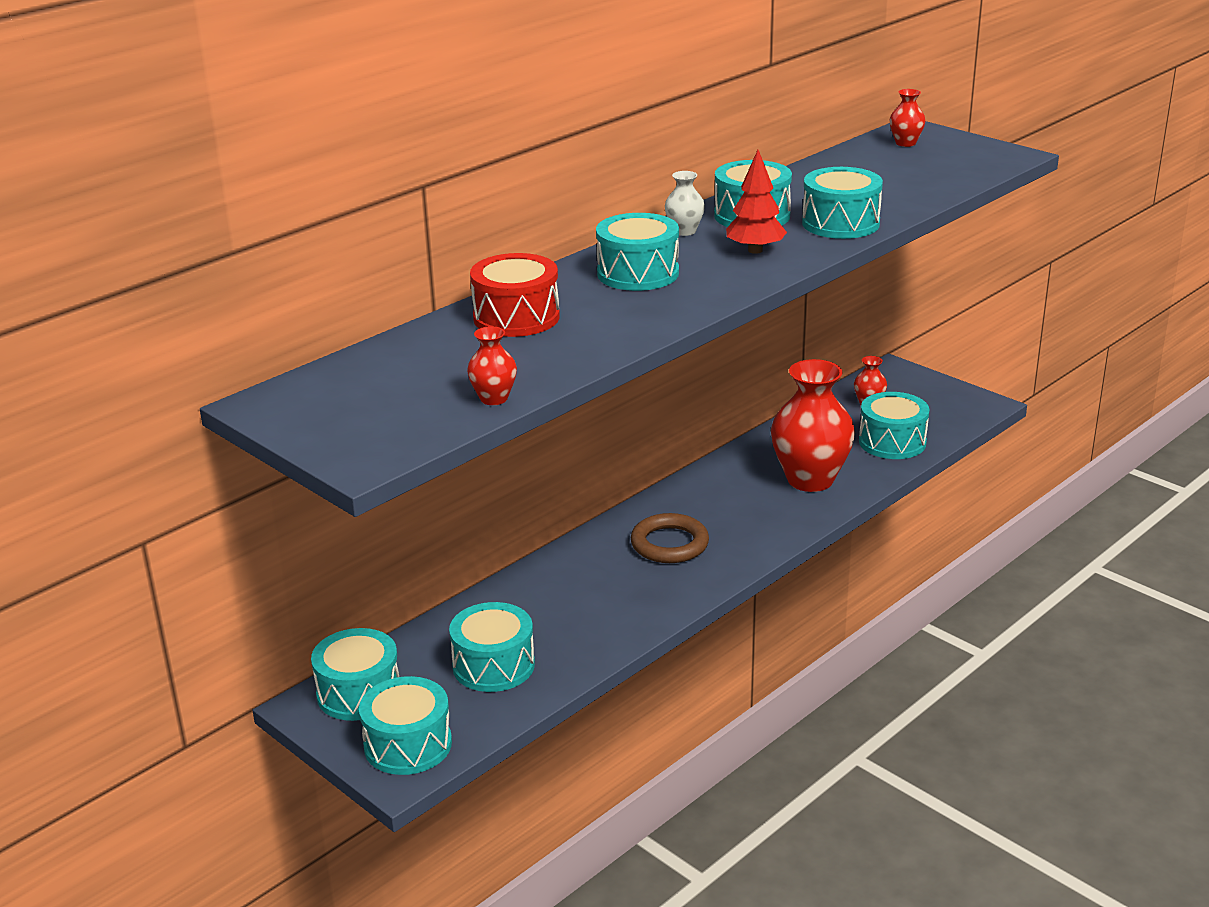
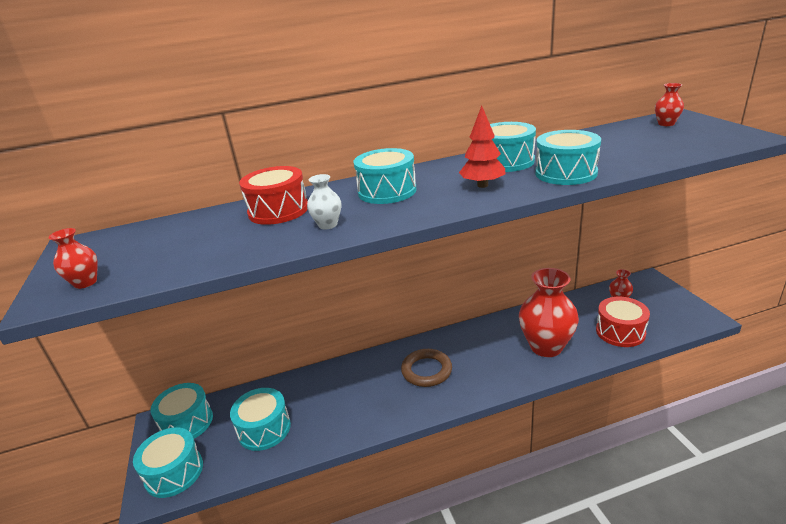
camera: 30 degrees right, 0 degrees up
(494, 398) = (182, 268): red vase -> red vase (85, 282)
(684, 231) = (450, 167): white vase -> white vase (328, 225)
(892, 442) = (620, 332): turquoise drum -> red drum

